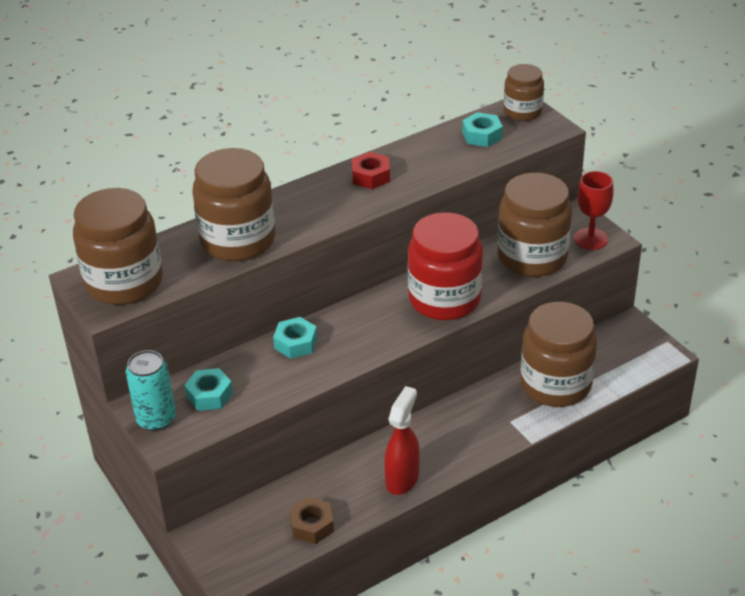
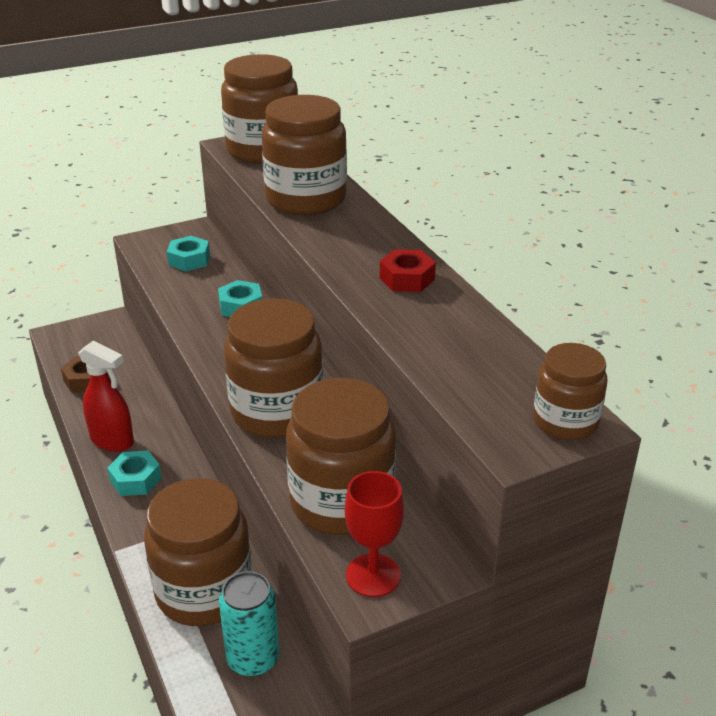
camera: 95 degrees right, 5 degrees down
(156, 419) = (172, 236): turquoise can -> turquoise can (253, 658)
(444, 299) = (276, 412): red jar -> brown jar
(482, 135) = (496, 373): turquoise nut -> turquoise nut (135, 479)

